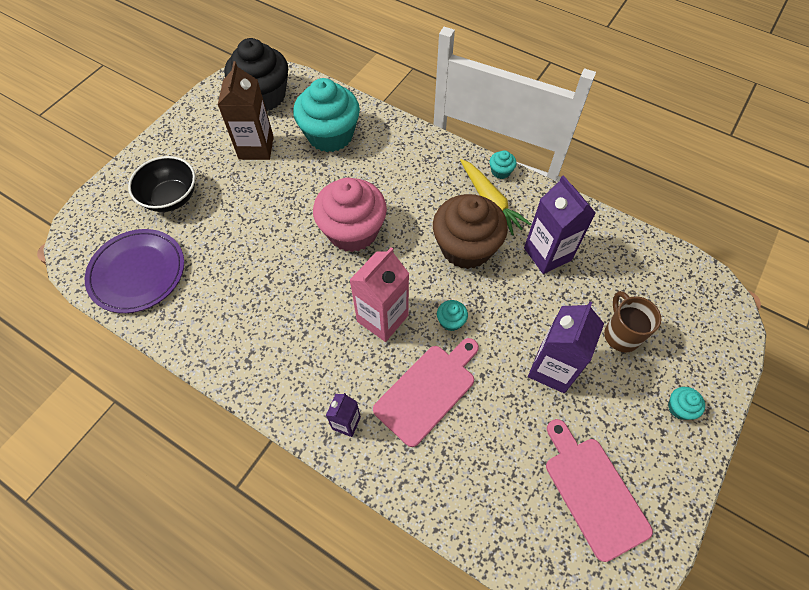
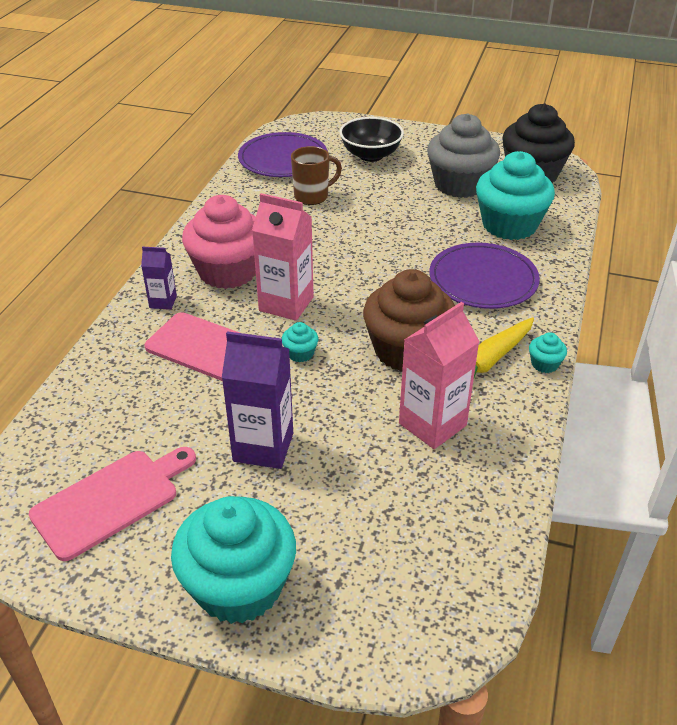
camera: 75 degrees right, 20 degrees down
(256, 147) = (459, 184): brown carton -> grey cupcake
(352, 231) = (387, 264): pink cupcake -> pink cupcake (228, 271)
(396, 175) = (483, 280): none -> purple plate
(547, 254) = (432, 424): purple carton -> pink carton
(621, 334) = (334, 512): brown mug -> brown mug (312, 196)
(679, 408) = (239, 586): turquoise cupcake -> turquoise cupcake, size x2.48

